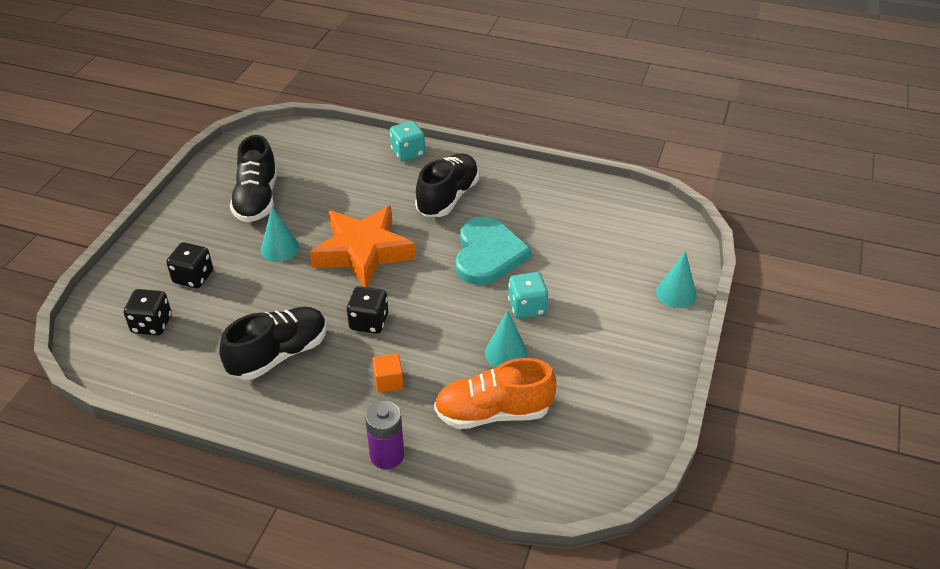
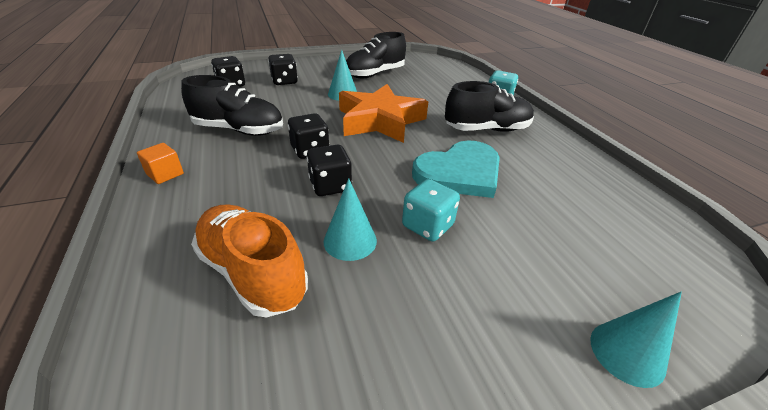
camera: 50 degrees right, 5 degrees down
(387, 455) = (147, 225): purple battery -> none
(388, 381) = (248, 187): orange cube -> orange cube (165, 174)
(434, 333) = (330, 186): none -> black dice

